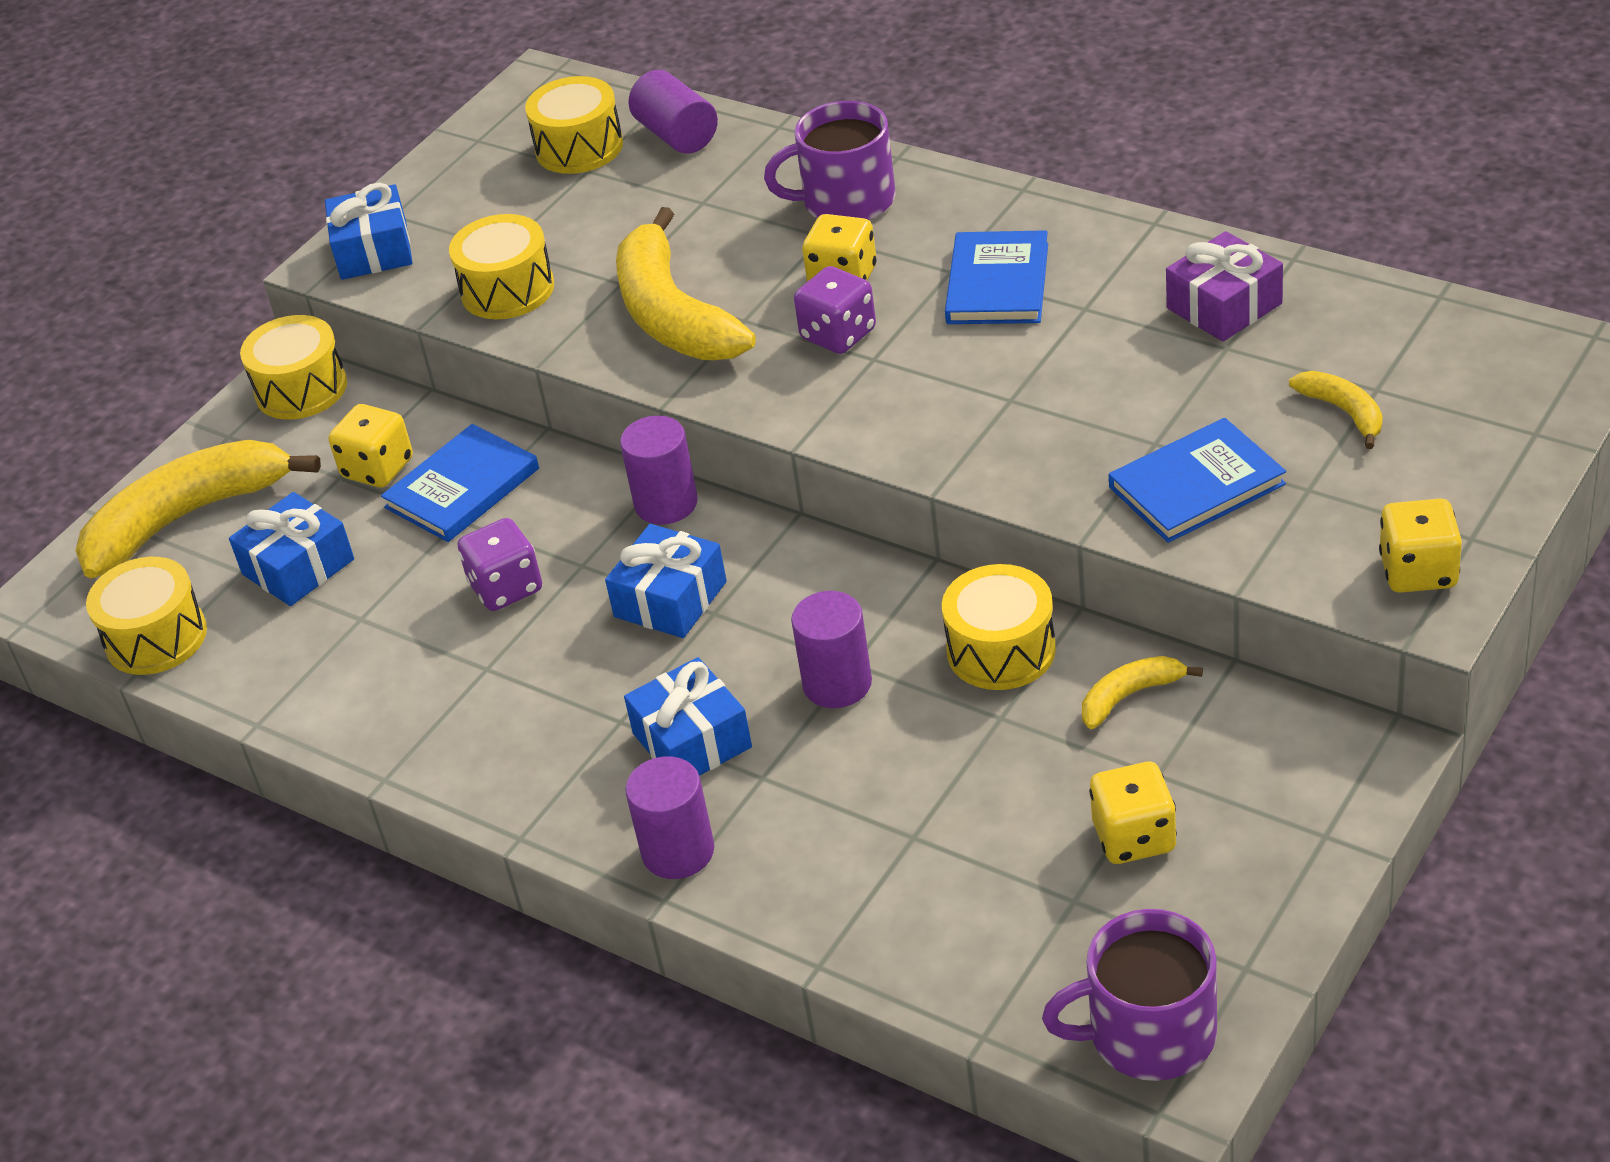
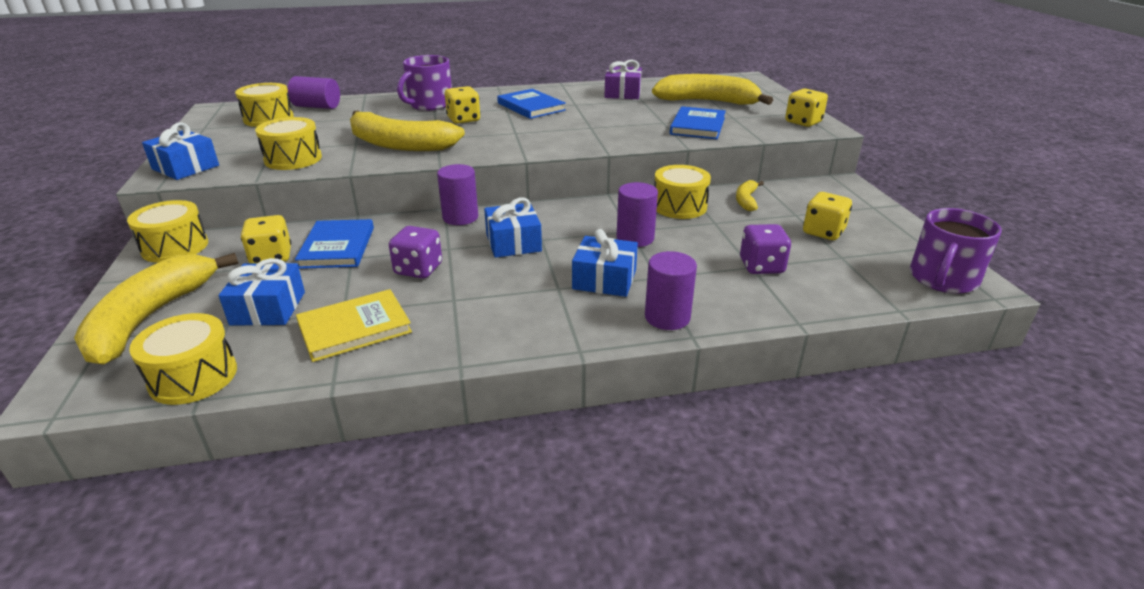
camera: 50 degrees left, 10 degrees down
(346, 654) = (354, 328): none -> yellow book
(838, 334) = (488, 131): purple dice -> purple dice (761, 266)
(1343, 412) = (707, 102): yellow banana -> yellow banana, size x2.15

